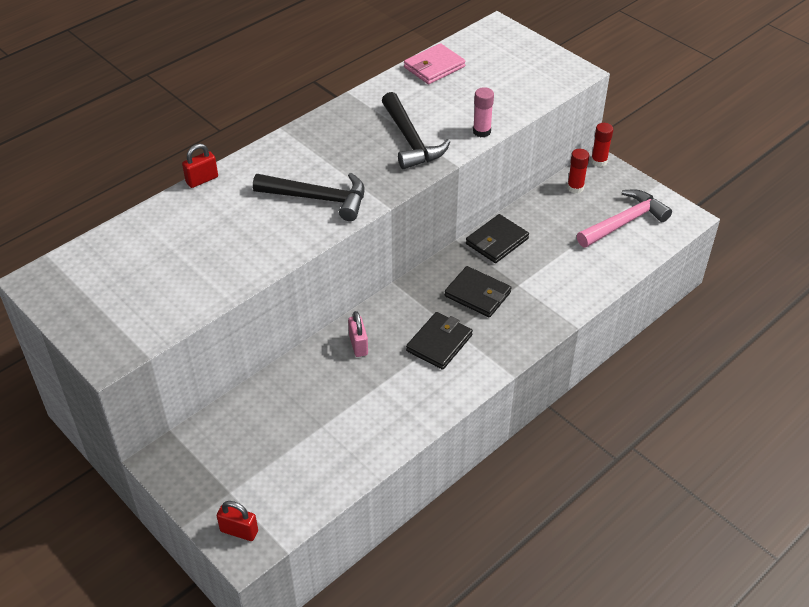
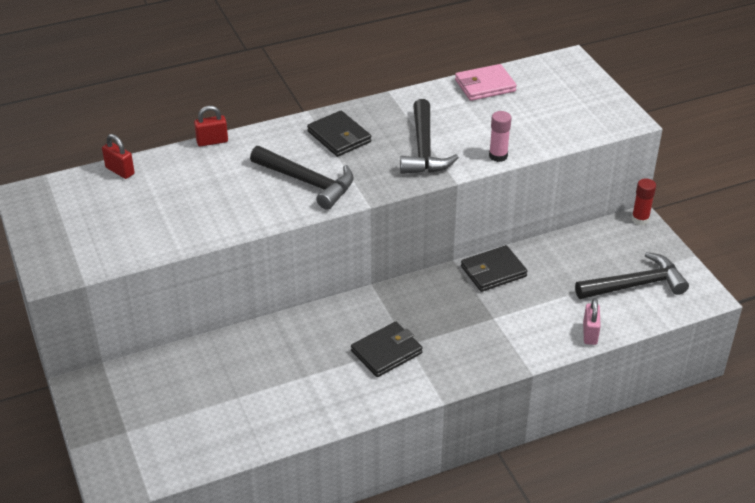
camera: 20 degrees right, 5 degrees down
(239, 531) = (117, 468): red padlock -> red padlock (120, 171)
(358, 345) = (309, 333): pink padlock -> pink padlock (590, 333)
(477, 294) = (448, 316): black wallet -> black wallet (339, 137)
(575, 188) = (601, 239): red glue stick -> none
(624, 222) = (635, 285): pink hammer -> black hammer

